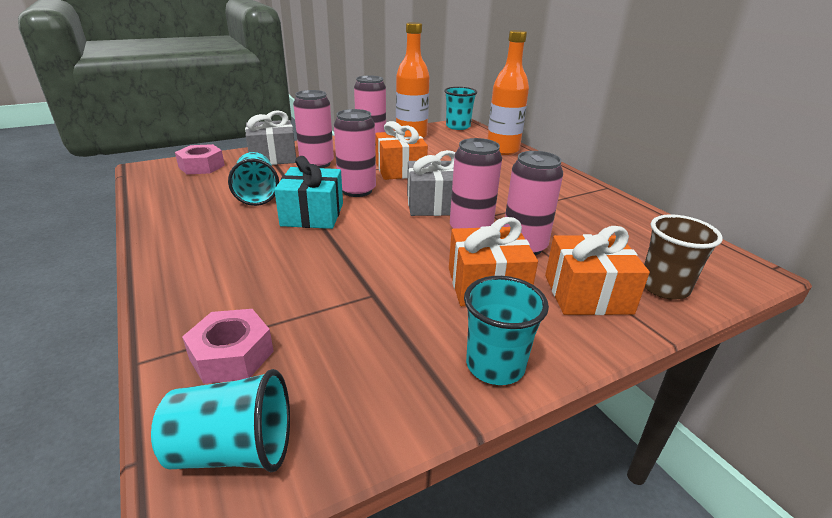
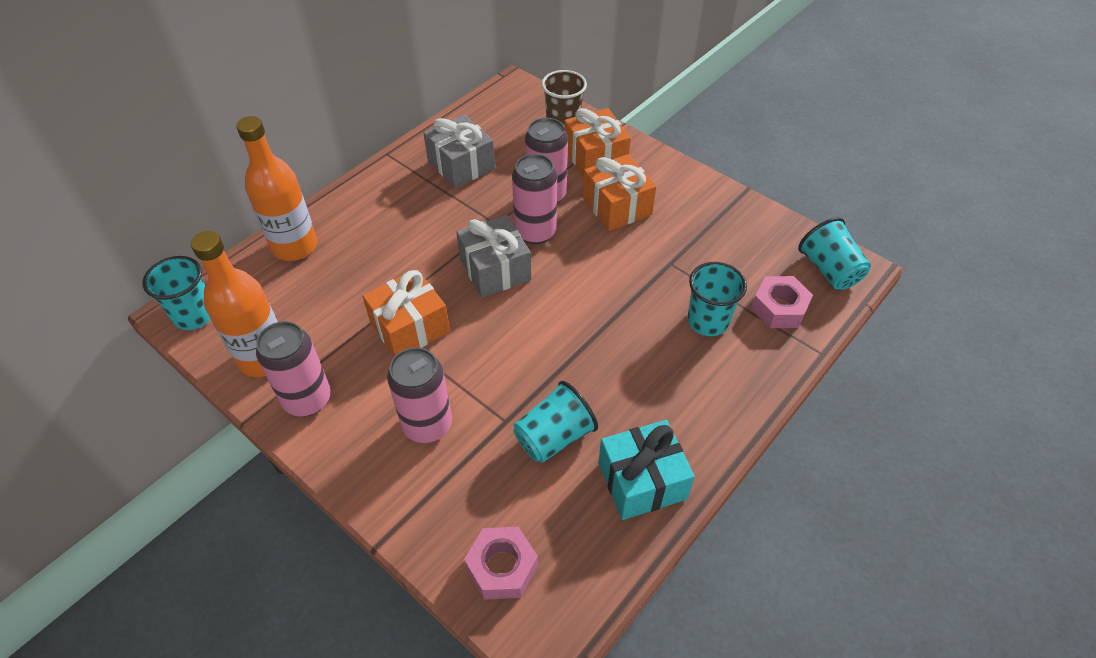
camera: 110 degrees left, 20 degrees up
(273, 157) = (425, 493): grey gift -> grey gift (461, 165)
(312, 214) = (572, 358): turquoise gift -> turquoise gift (642, 481)
(357, 190) = (493, 345): pink can -> none
(495, 365) = (697, 189): turquoise cup -> turquoise cup (707, 321)

